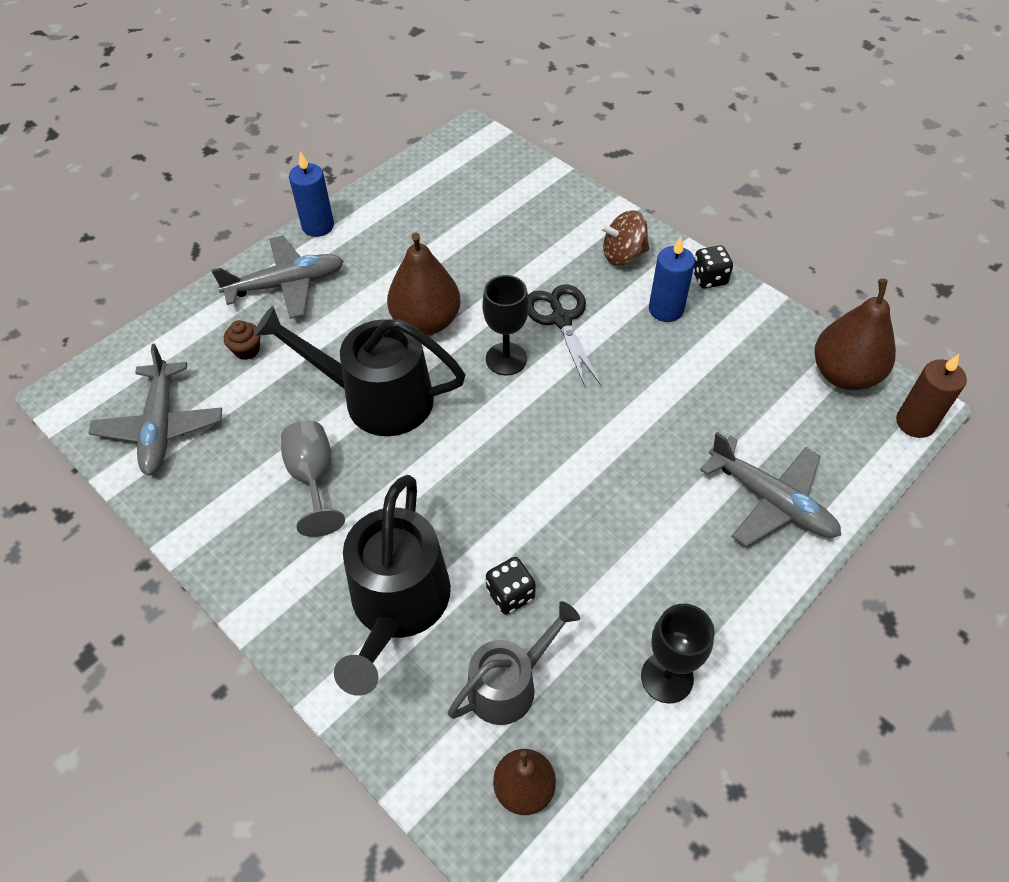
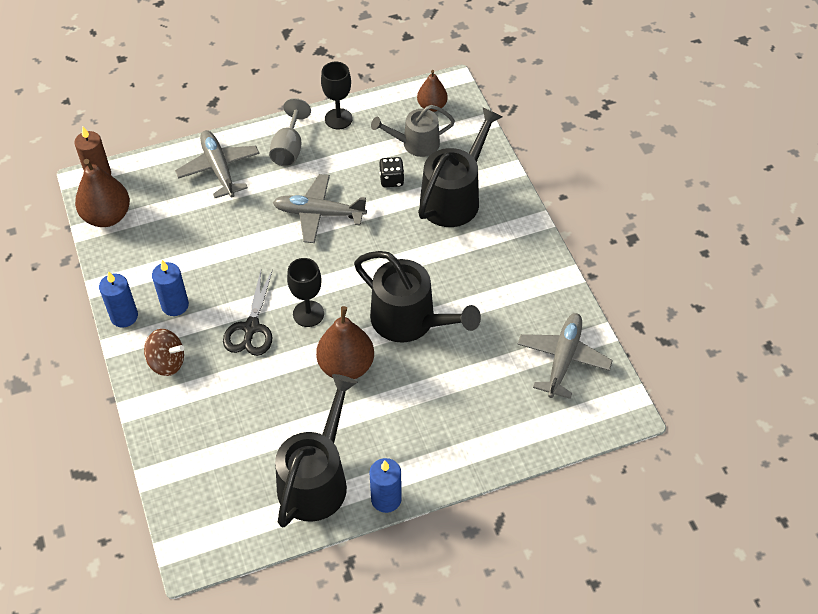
camera: 155 degrees left, 0 degrees up
(247, 350) = (486, 396): brown cupcake -> none
(286, 284) = (435, 446): grey plane -> grey plane (319, 214)
(313, 478) = (473, 284): grey goblet -> grey goblet (289, 148)
(396, 217) = (316, 480): none -> black watering can
(709, 278) = (124, 316): black dice -> blue candle

